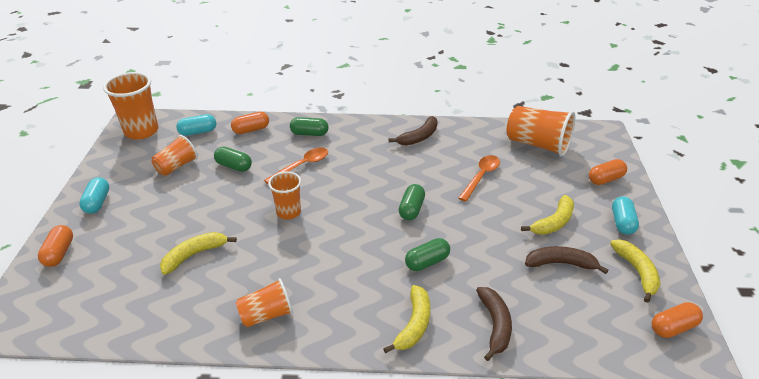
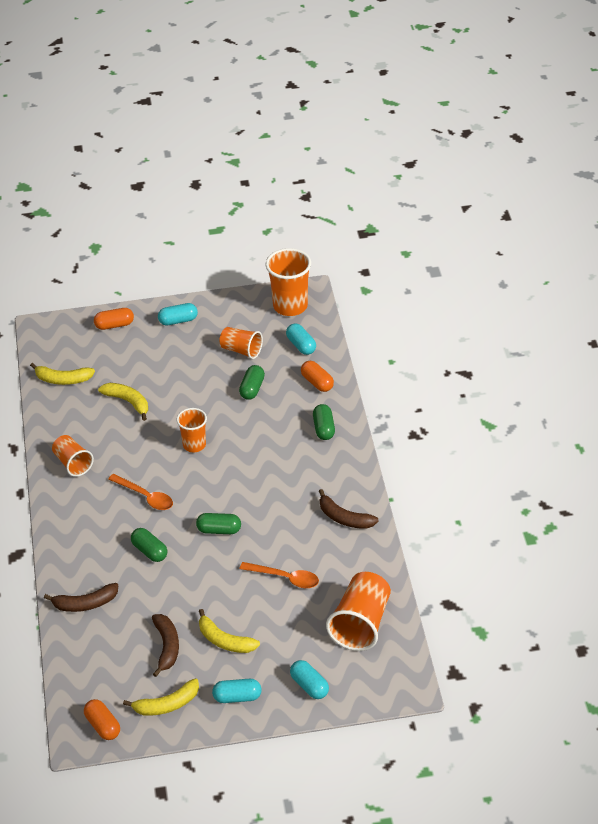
camera: 80 degrees right, 5 degrees up
(302, 166) = (266, 437): orange spoon -> orange spoon (145, 497)
(414, 324) = (77, 552): yellow banana -> yellow banana (63, 379)
(605, 179) = (309, 686): orange capsule -> turquoise capsule

